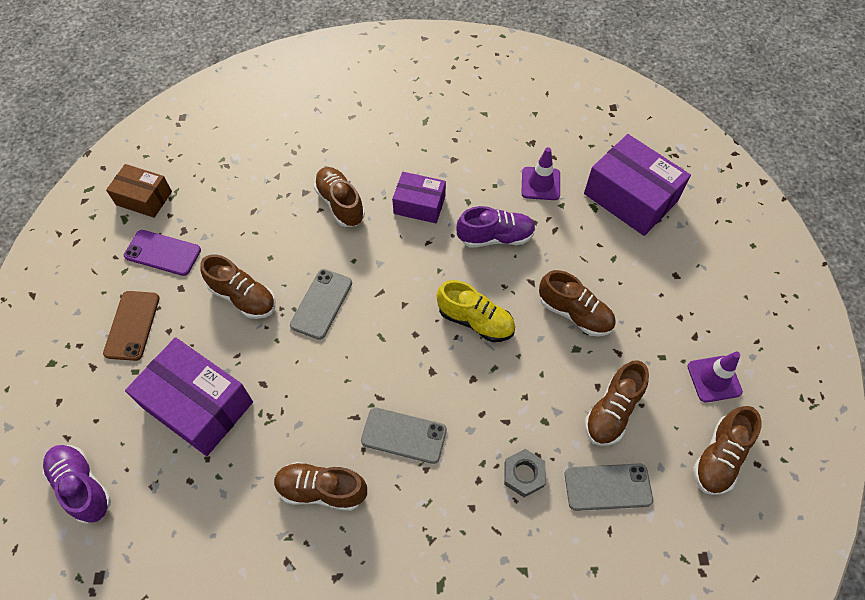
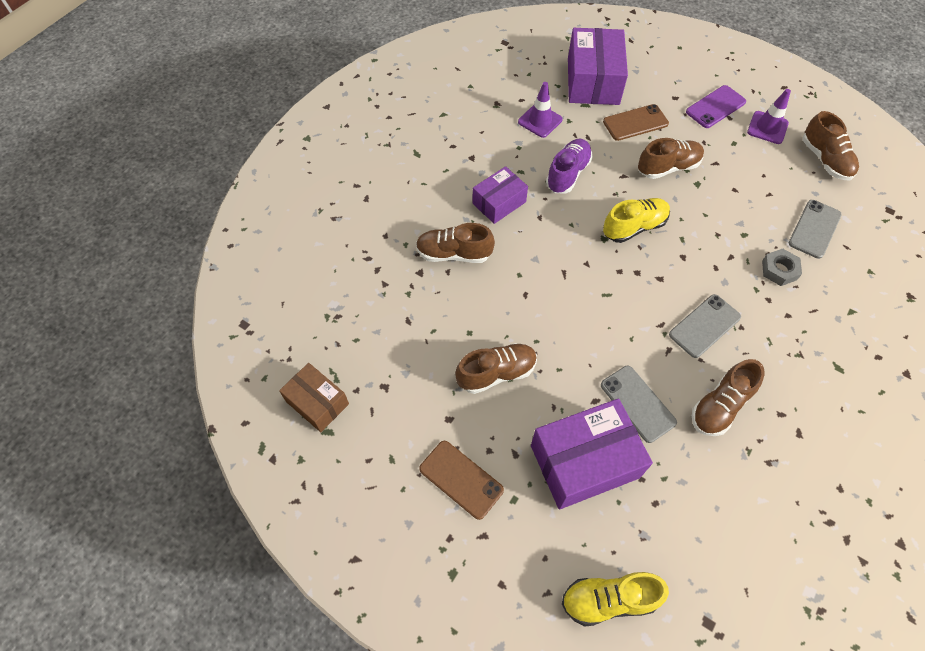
camera: 55 degrees left, 0 degrees up
(82, 486) = (608, 599): purple shoe -> yellow shoe
(144, 198) = (317, 402): brown box -> brown box turned 75 degrees clockwise
(162, 253) = (397, 416): purple phone -> purple phone (715, 107)
(321, 304) = (546, 319): grey phone -> grey phone (637, 403)
(608, 258) = (635, 123): none -> brown phone
(612, 411) = (759, 193): brown shoe -> none
(630, 197) = (593, 81): purple box -> purple box turned 75 degrees counterclockwise

